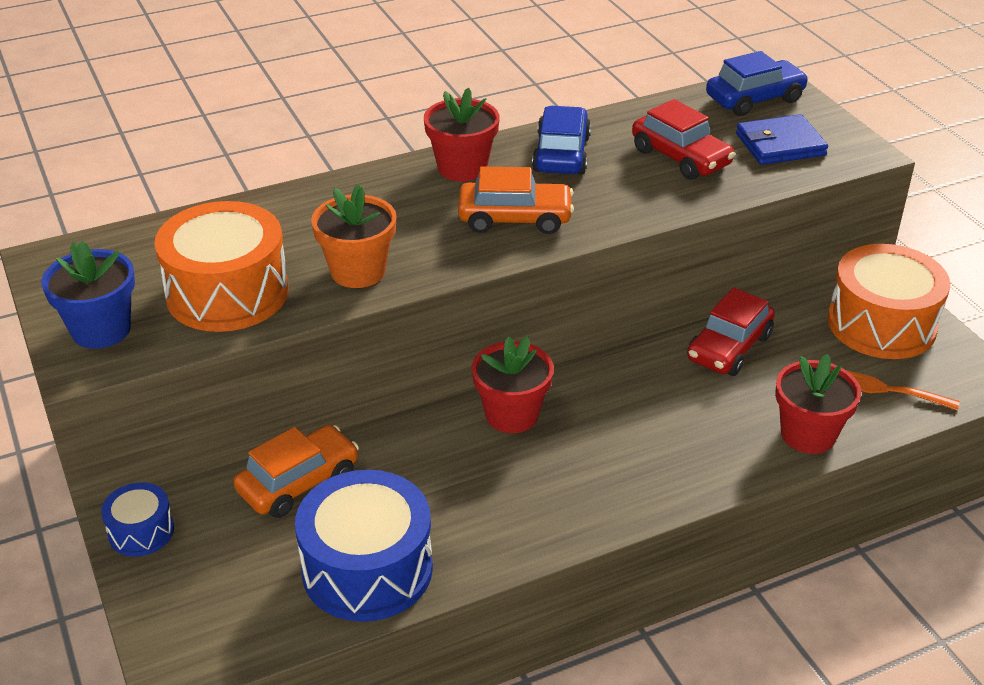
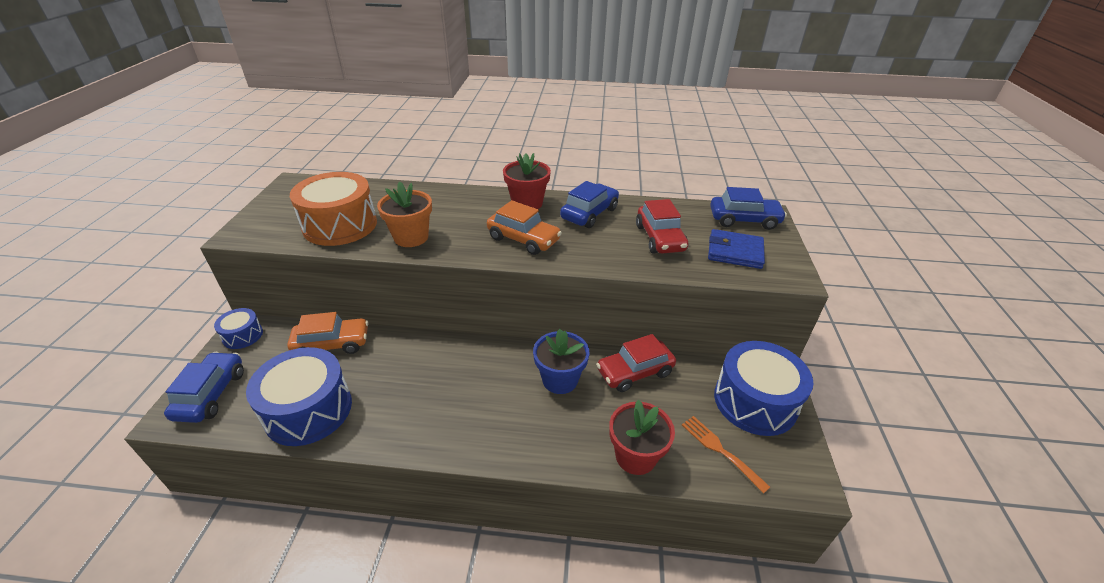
camera: 30 degrees right, 0 degrees up
(101, 330) = (267, 222): blue flower pot -> blue flower pot (560, 380)
(197, 617) = (211, 394): none -> blue car
(512, 415) = (470, 356): red flower pot -> none
(881, 324) = (755, 401): orange drum -> blue drum

